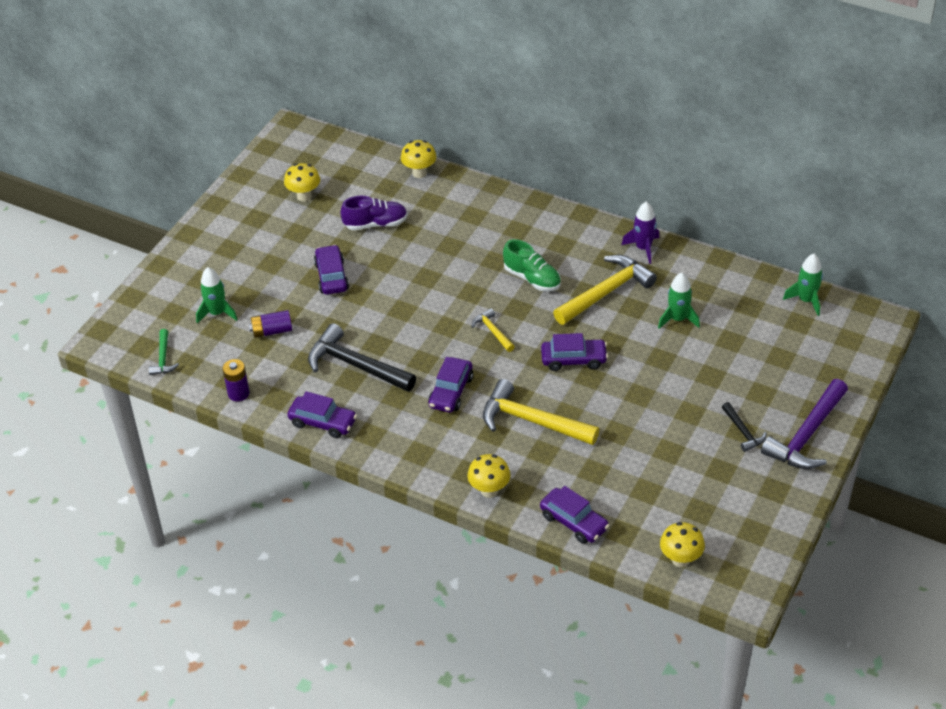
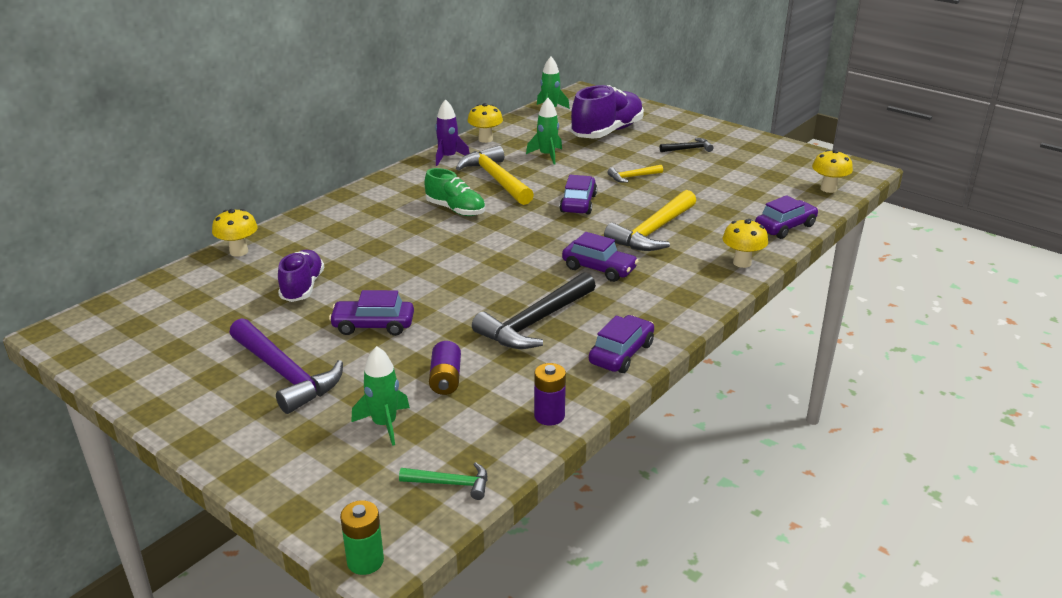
camera: 80 degrees left, 15 degrees down
(95, 337) = (365, 561): none -> green battery
(304, 196) = (206, 333): yellow mushroom -> yellow mushroom (485, 139)
(492, 331) = (520, 237): yellow hammer -> yellow hammer (632, 177)
(532, 278) = (455, 210): green shoe -> green shoe turned 75 degrees clockwise
(762, 357) = (607, 132): none -> purple shoe
(807, 435) = (697, 129): purple hammer -> purple hammer (286, 374)

